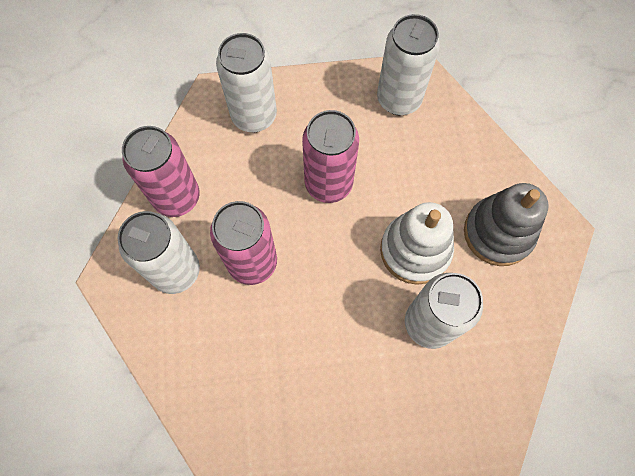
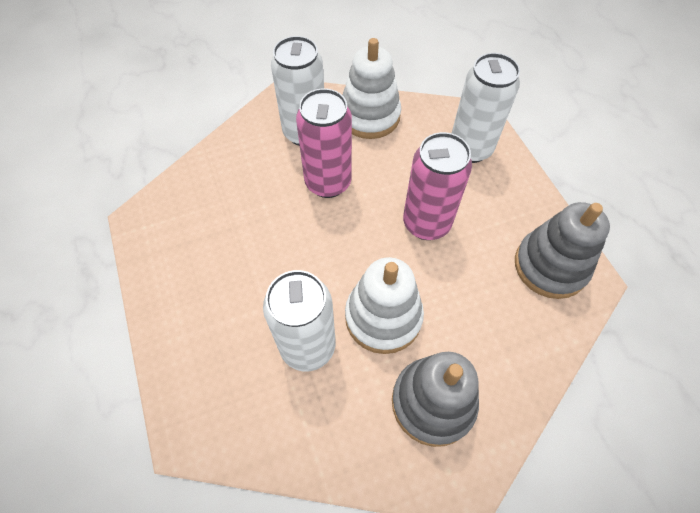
camera: 75 degrees right, 10 degrees down
(177, 197) = (369, 116): pink can -> white stacking toy
(399, 99) = (550, 266): white can -> grey stacking toy

